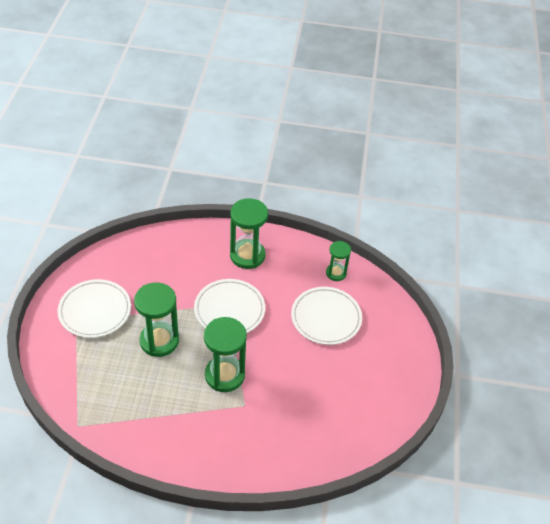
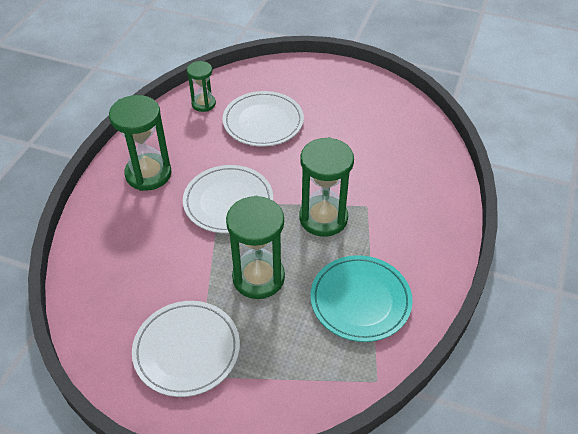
camera: 75 degrees left, 0 degrees up
(146, 409) = (360, 300): none -> turquoise plate

